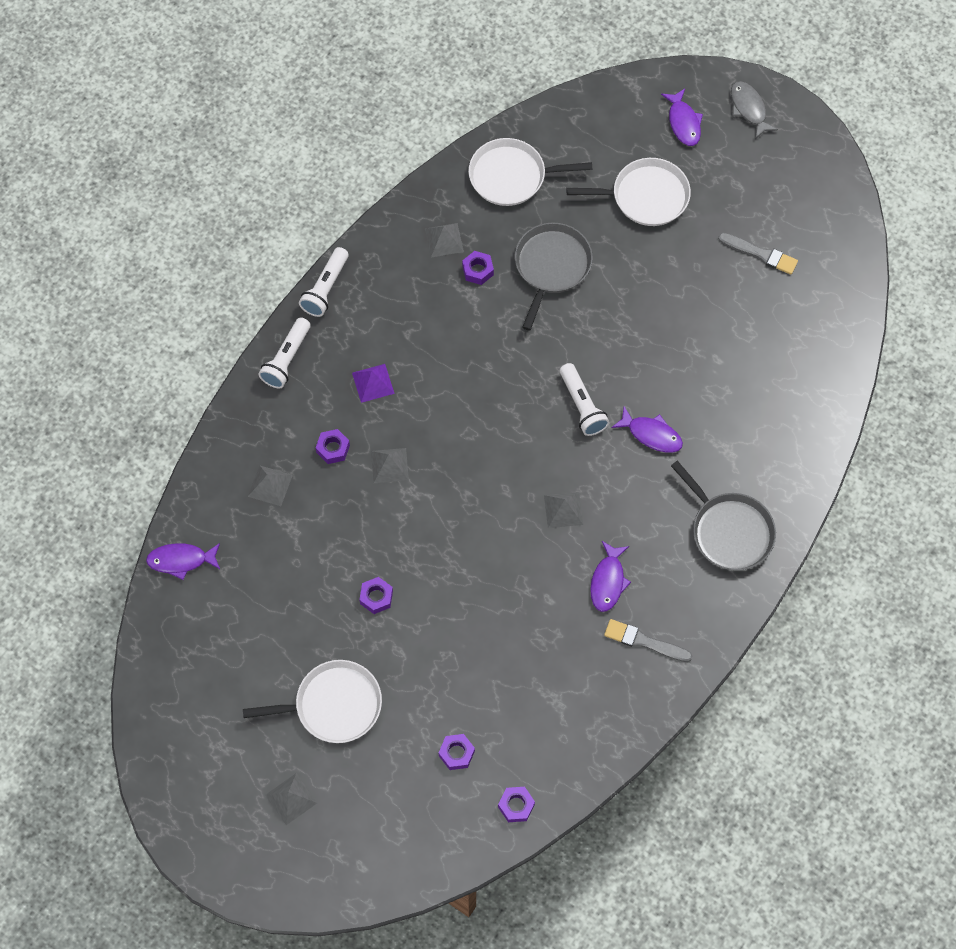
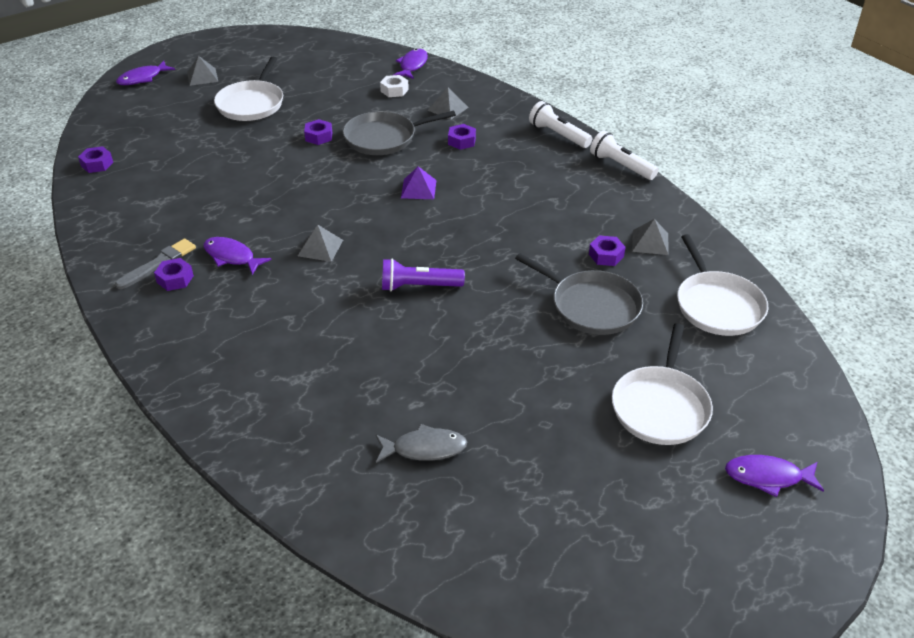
camera: 110 degrees right, 25 degrees down
(248, 558) = (394, 90): none -> white nut
(373, 383) = (513, 171): purple pyramid -> purple pyramid (418, 189)
(389, 465) = (429, 165): grey pyramid -> none
(456, 753) = (164, 146): purple nut -> purple nut (175, 279)
(512, 176) = (717, 305): white pan -> white pan turned 150 degrees clockwise
(582, 405) = (419, 286): white flashlight -> purple flashlight
(651, 434) = (358, 326): purple fish -> purple fish (142, 78)
(729, 531) = (215, 351): grey pan -> grey pan (384, 138)
(749, 109) = (781, 559): grey fish -> grey fish (424, 448)
(760, 254) = (539, 492): grey brush -> none

